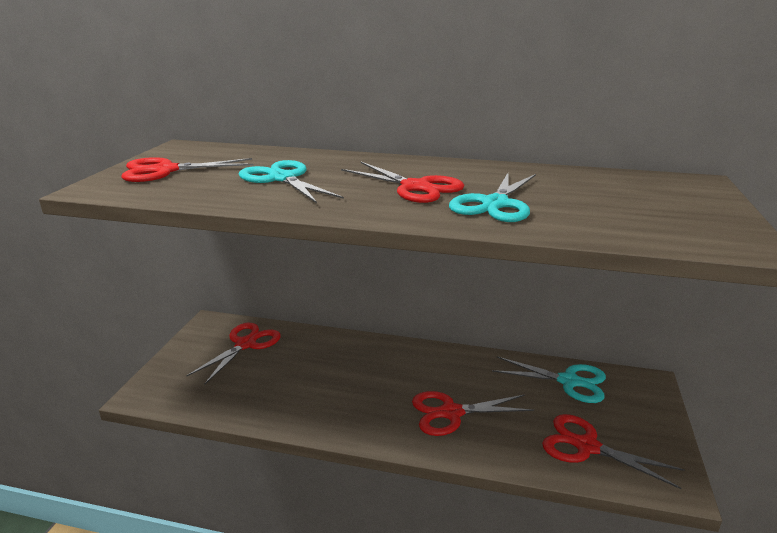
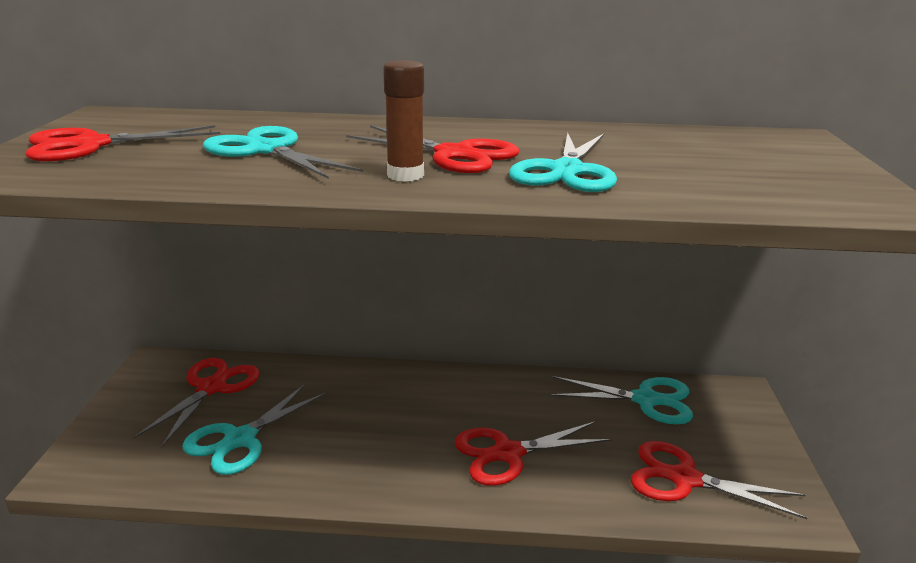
camera: 10 degrees left, 0 degrees up
(259, 383) = (240, 439): none -> turquoise scissors
(373, 202) = (405, 175): none -> brown glue stick

